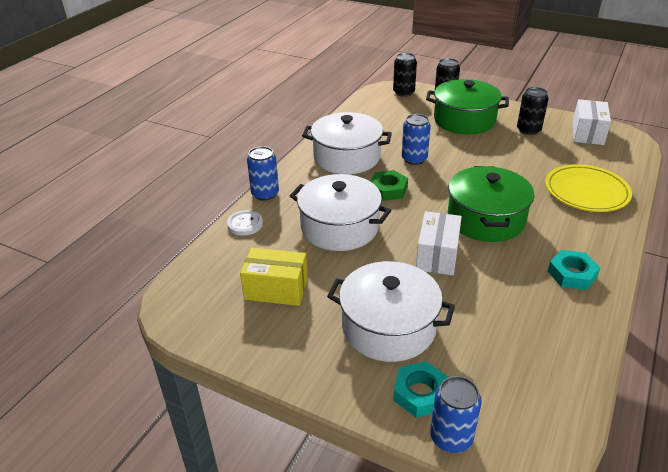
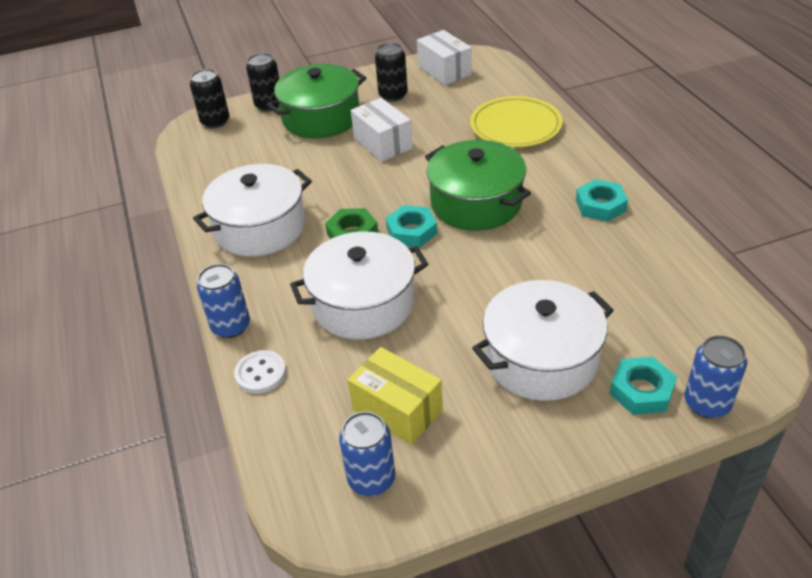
camera: 45 degrees left, 5 degrees up
(276, 289) = (397, 410): yellow box -> yellow box turned 75 degrees clockwise
(414, 159) = (331, 187): blue can -> blue can (371, 479)
(422, 209) = (412, 231): none -> turquoise nut
(437, 255) = (486, 265): white box -> white box (383, 143)

